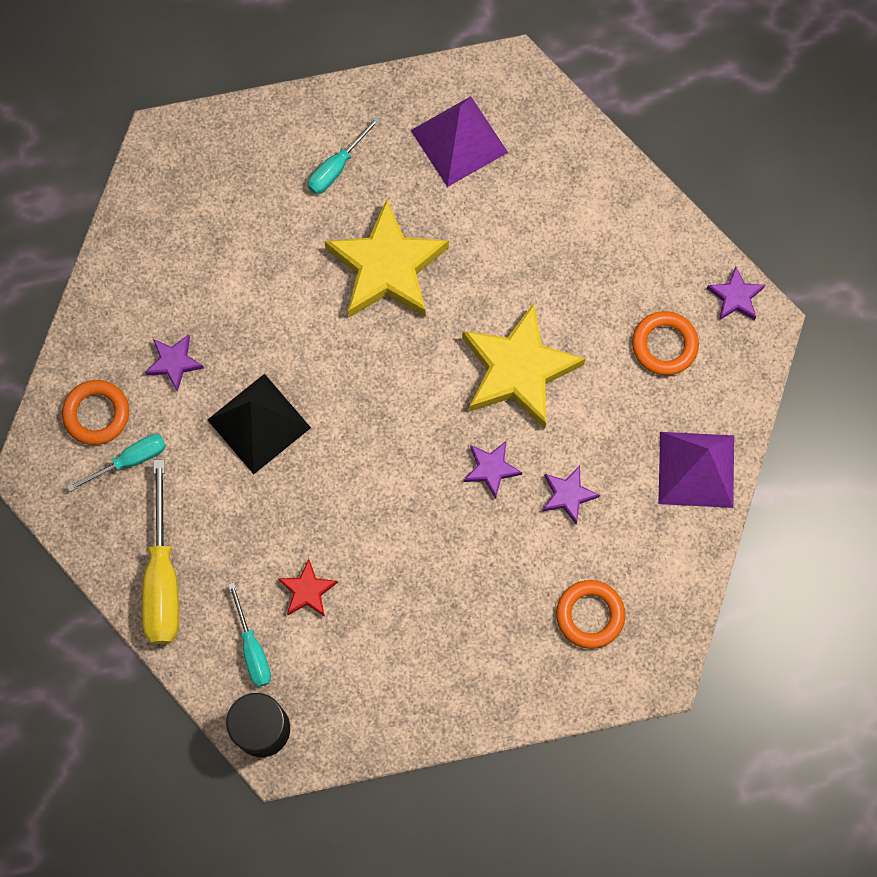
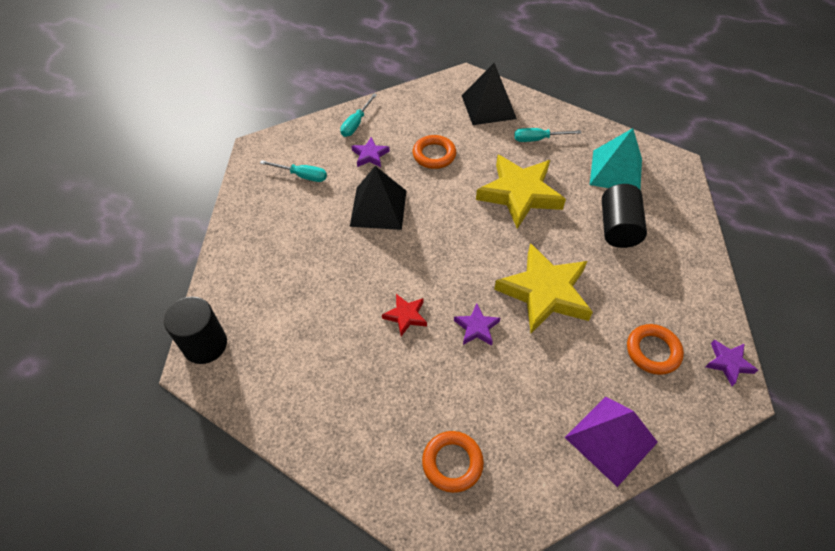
camera: 45 degrees right, 20 degrees down
(96, 414) = (312, 148): orange ring -> orange ring (434, 155)
(163, 577) = (253, 233): yellow screwdriver -> none
(235, 165) = (488, 106): none -> black pyramid
(252, 648) = (251, 301): turquoise screwdriver -> turquoise screwdriver (356, 123)
(307, 591) = (310, 300): red star -> red star (406, 316)
(459, 141) = (616, 171): purple pyramid -> turquoise pyramid
(522, 222) = (618, 228): none -> black cylinder
(568, 495) = (509, 380): purple star -> none

